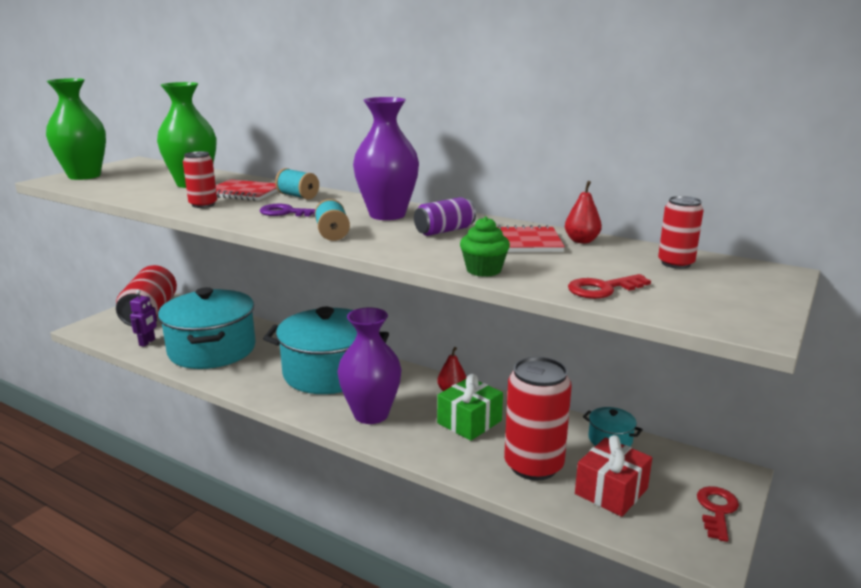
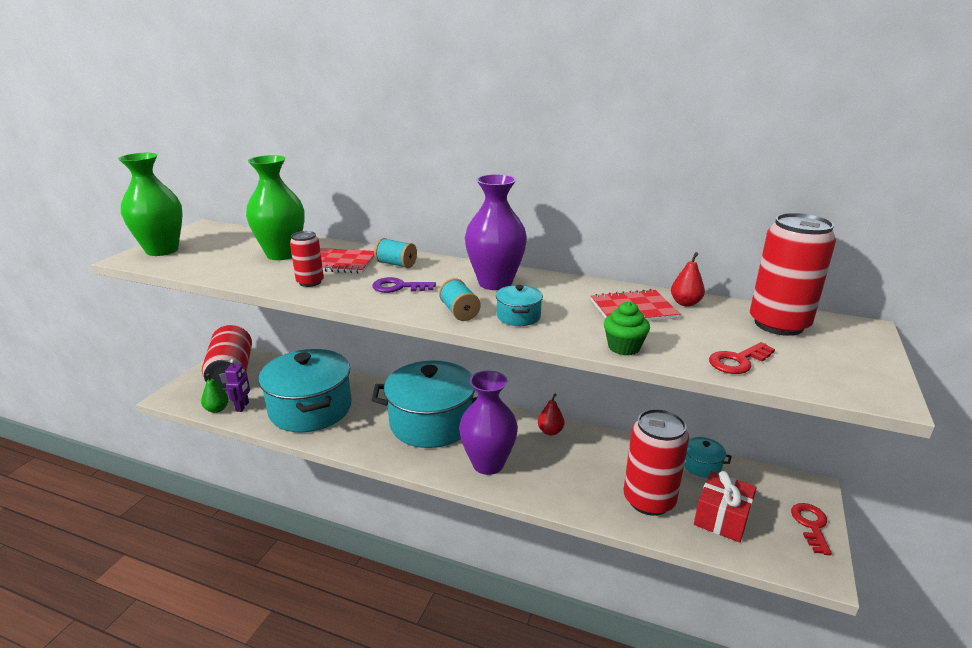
camera: 10 degrees left, 5 degrees up
(122, 342) = (217, 409): none -> green pear
(390, 240) = (518, 316): none -> turquoise pot
(444, 231) = (559, 300): purple can -> none
(469, 422) = (577, 461): green gift -> none
(676, 263) = (778, 324): red can -> red can, size x1.88

